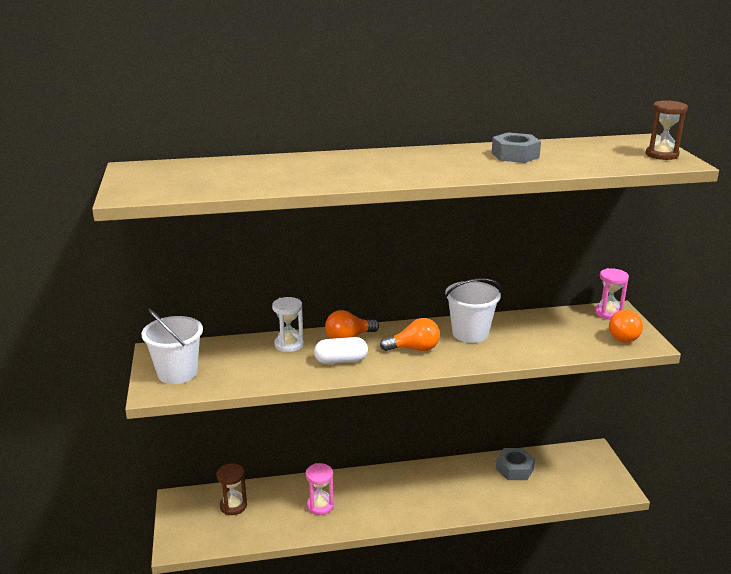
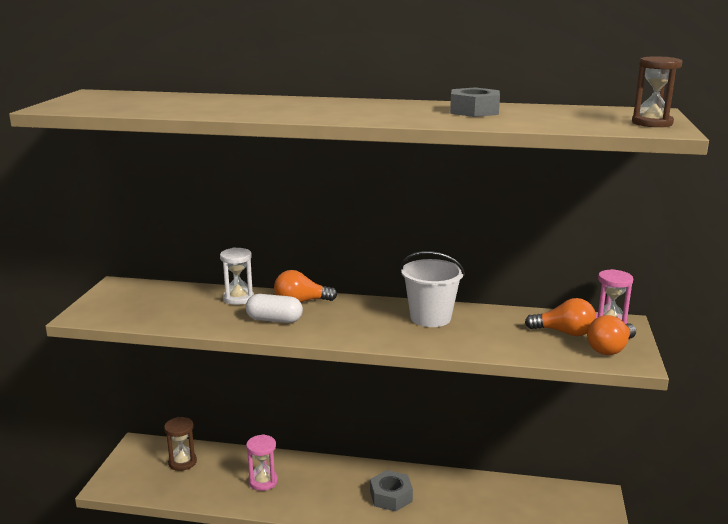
camera: 20 degrees right, 5 degrees down
(177, 373) = (116, 305): white bucket -> none
(414, 349) = (358, 322): orange light bulb -> orange light bulb (564, 332)
(514, 469) = (491, 493): grey nut -> grey nut (391, 496)

